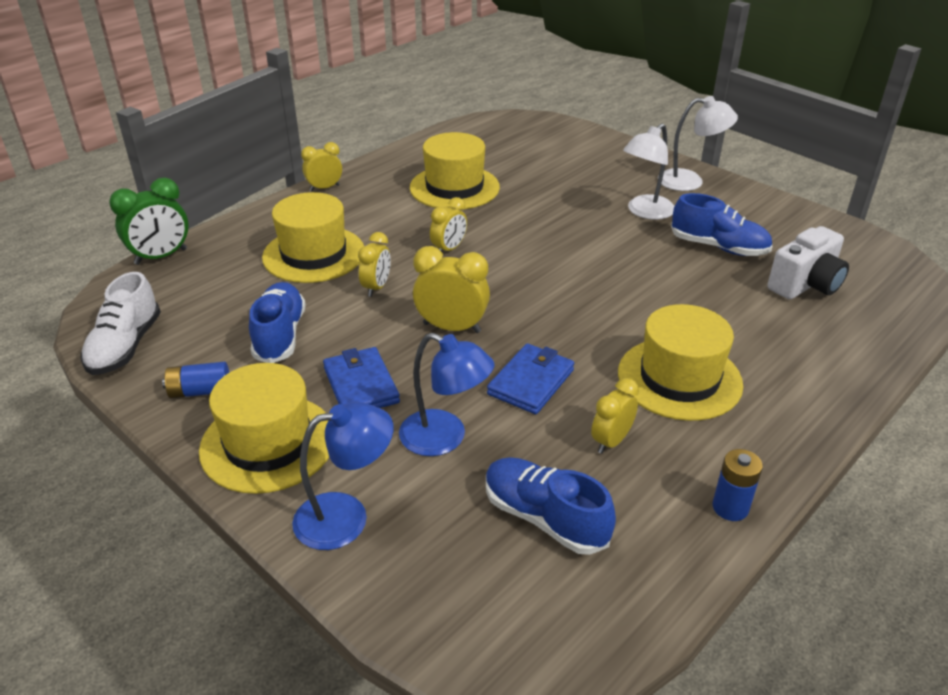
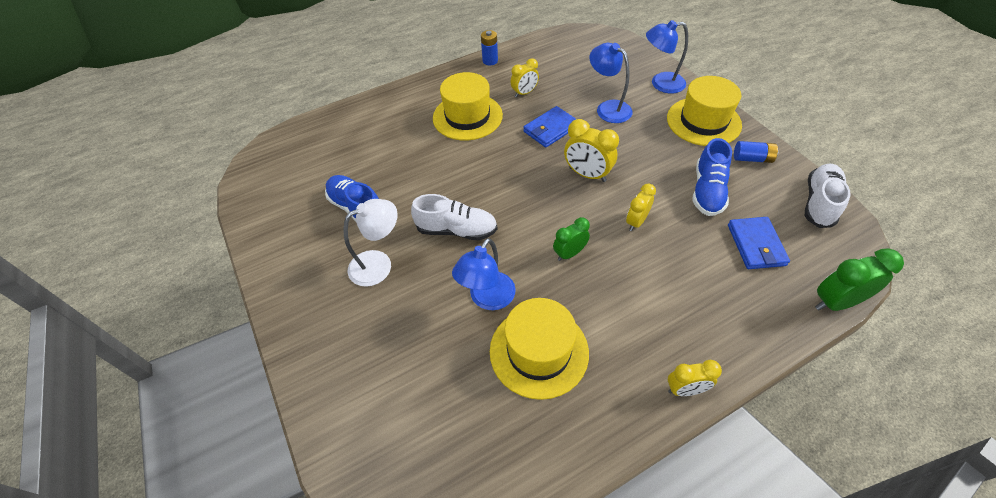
camera: 160 degrees left, 15 degrees up
(314, 254) = (689, 273): yellow hat -> none
(361, 385) = (651, 145): blue wallet -> blue wallet (756, 245)
(449, 249) = (569, 253): yellow clock -> green clock
(518, 207) = (487, 299): none -> blue lamp
(544, 518) = (571, 69): blue shoe -> none
(586, 248) = (457, 230): none -> white shoe
(690, 181) = (301, 301): white lamp -> none
(805, 285) = (334, 162): white camera -> none

